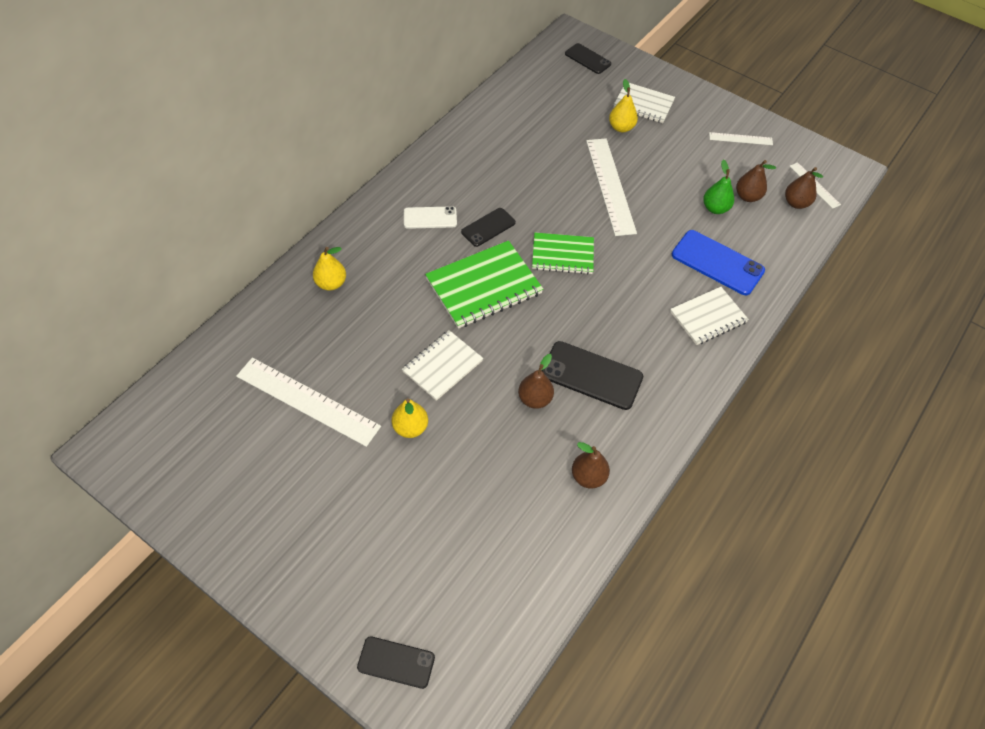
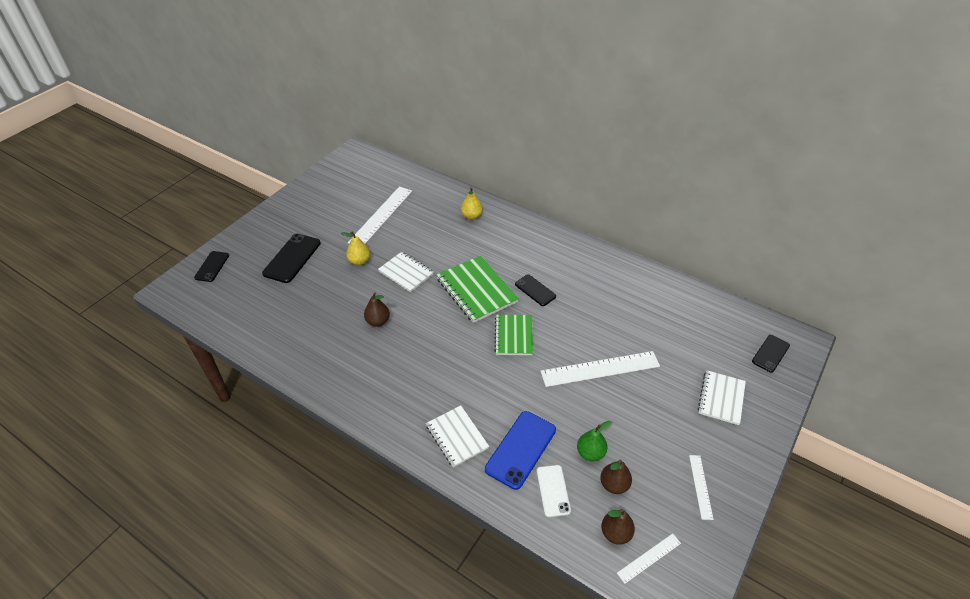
camera: 90 degrees right, 10 degrees down
(430, 218) = (538, 258): white phone -> white phone (553, 490)
(588, 477) = (313, 351): brown pear -> none
(591, 375) = (397, 354): black phone -> black phone (292, 258)
(621, 128) = (680, 379): yellow pear -> none

